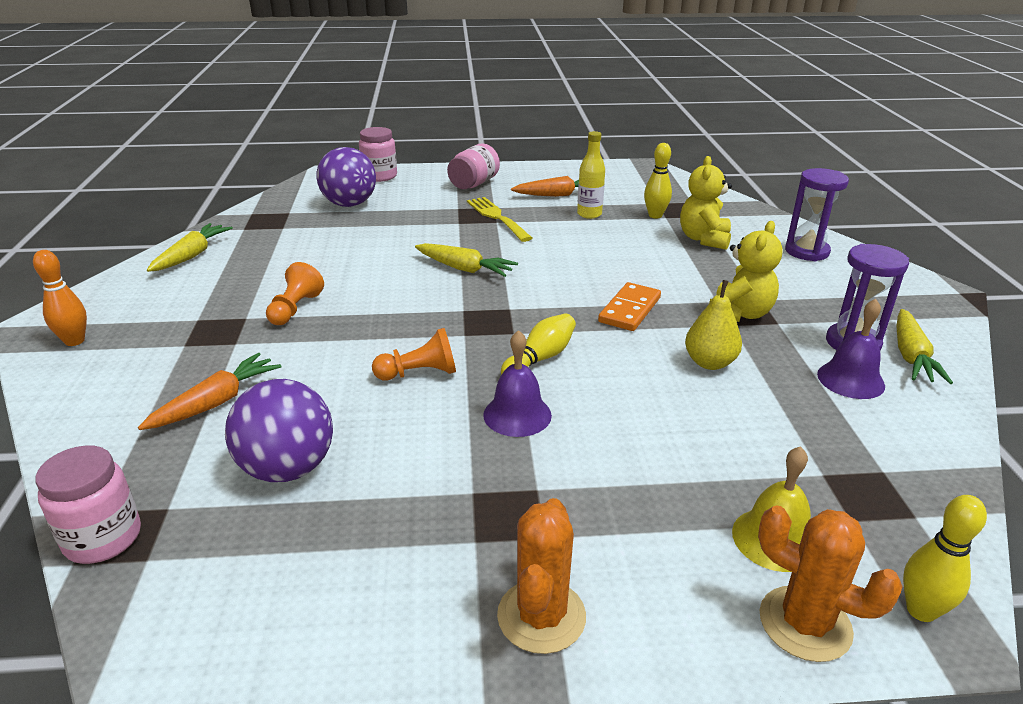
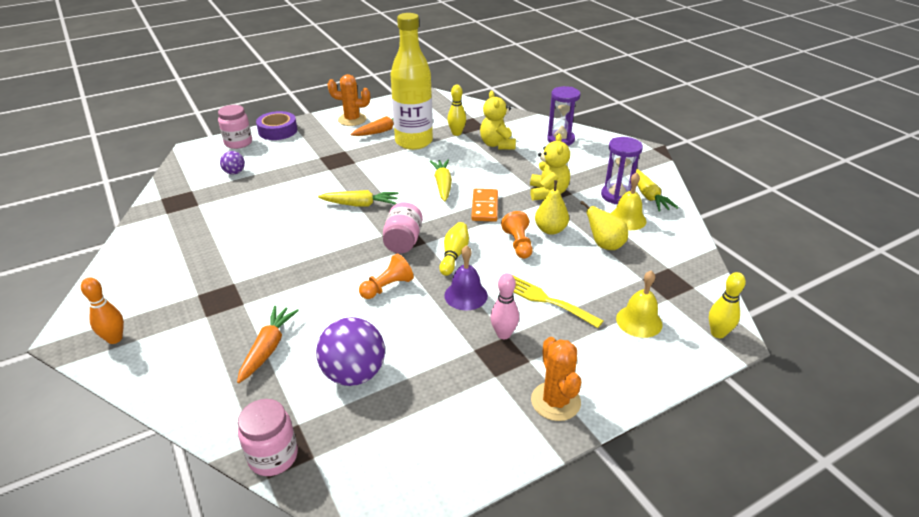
camera: 25 degrees left, 5 degrees up
(192, 255) = (144, 246): yellow carrot -> yellow carrot (442, 184)
(295, 309) = (265, 266): orange pawn -> orange pawn (518, 244)
(349, 204) = (234, 172): purple ball -> purple ball, size x0.52
(433, 172) = (278, 131): none -> purple tape
(474, 184) = (316, 134): pink jar -> pink jar (403, 241)
(497, 217) = (353, 159): yellow fork -> yellow fork (545, 300)
(532, 485) = (503, 334): none -> pink bowling pin
(589, 214) = (414, 142): yellow bottle -> yellow bottle, size x2.14
(786, 406) = (604, 245): none -> yellow pear
(805, 623) = (674, 358): orange cactus -> orange cactus (352, 120)
(850, 379) = (627, 219): purple bell -> yellow bell

